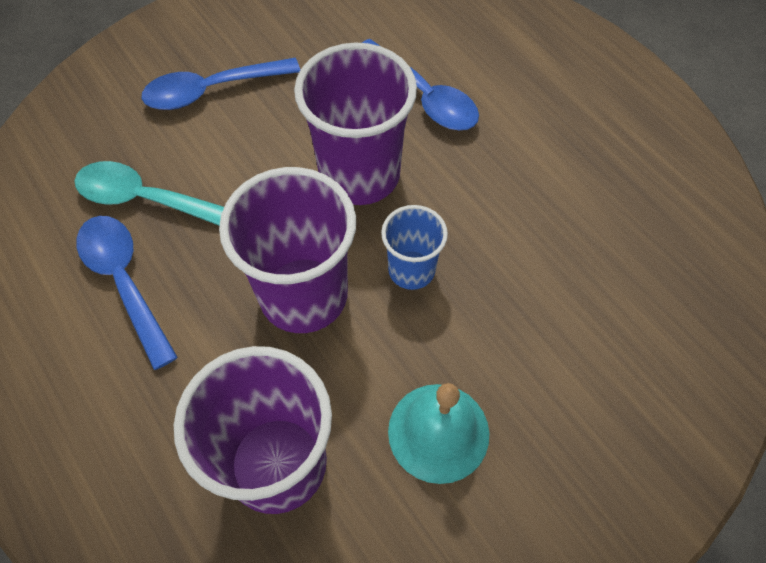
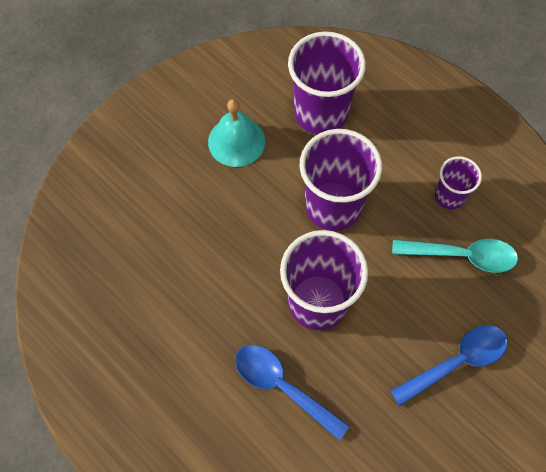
camera: 170 degrees right, 5 degrees up
(124, 282) = (449, 196): blue spoon -> purple cup
(411, 270) = (267, 234): blue cup -> none

